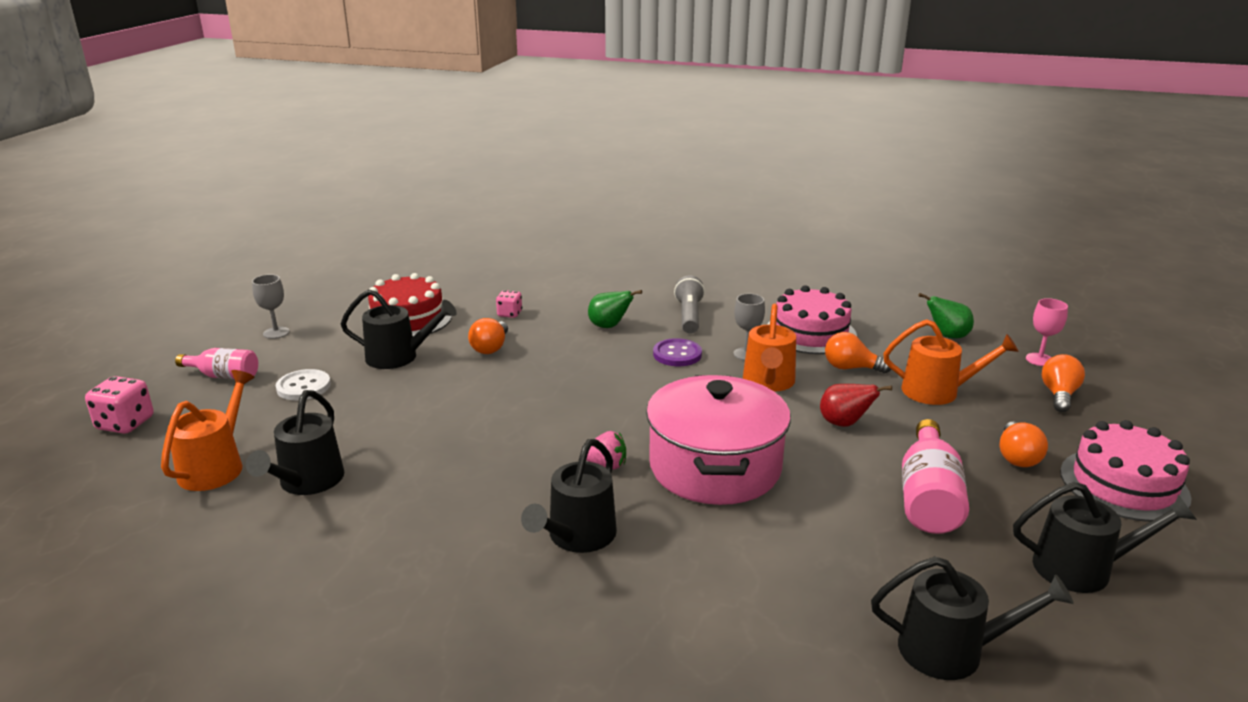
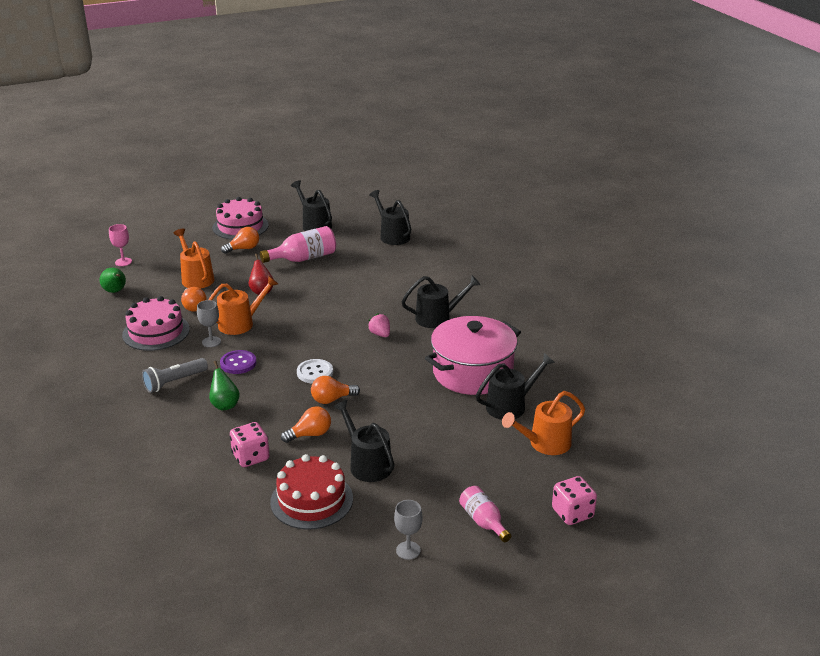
camera: 130 degrees left, 5 degrees up
(303, 387) = (447, 476): white button -> white button (315, 372)
(509, 314) = (251, 457): pink dice -> pink dice, size x1.61
(715, 467) = (344, 308): pink pot -> pink pot (472, 372)
(1059, 395) = (165, 250): orange light bulb -> orange light bulb (332, 399)

